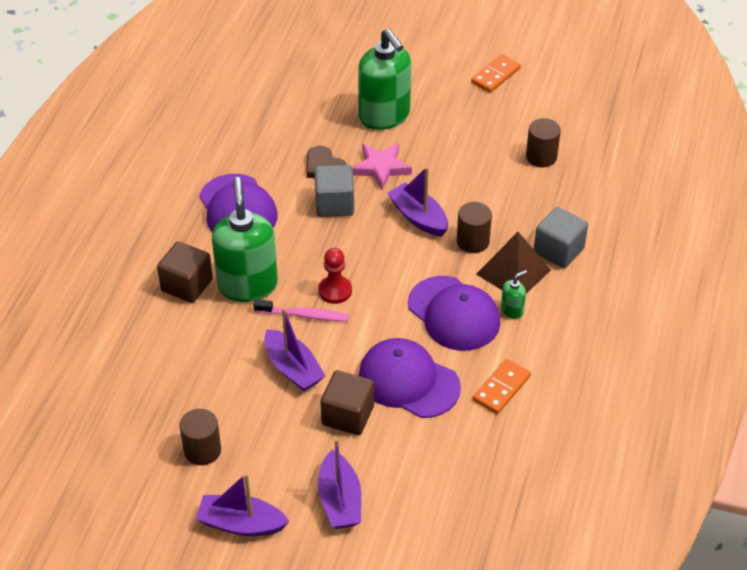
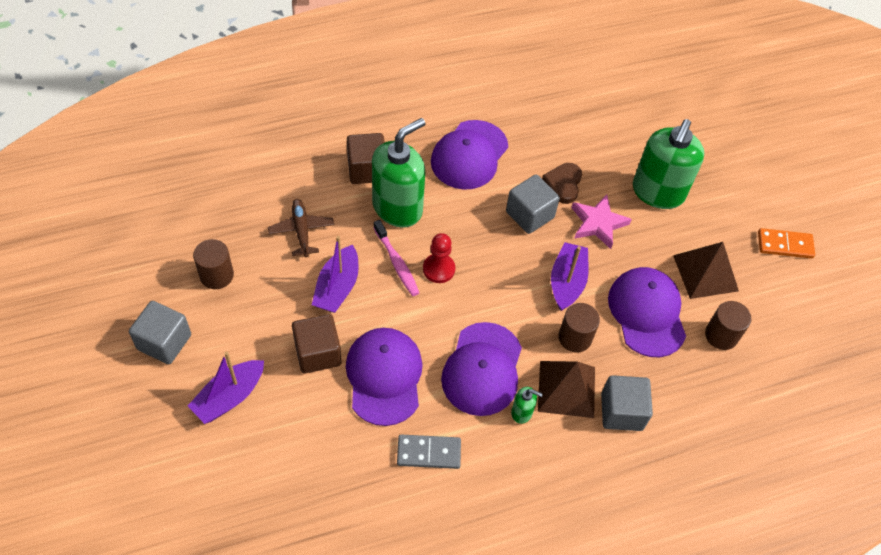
camera: 50 degrees right, 10 degrees up
(210, 364) = (301, 231): none -> brown plane
(241, 524) = (164, 342): purple boat -> grey cube
(481, 133) = (705, 273): none -> brown pyramid
(487, 187) = (647, 313): none -> purple cap
(501, 388) = (429, 452): orange domino -> grey domino

